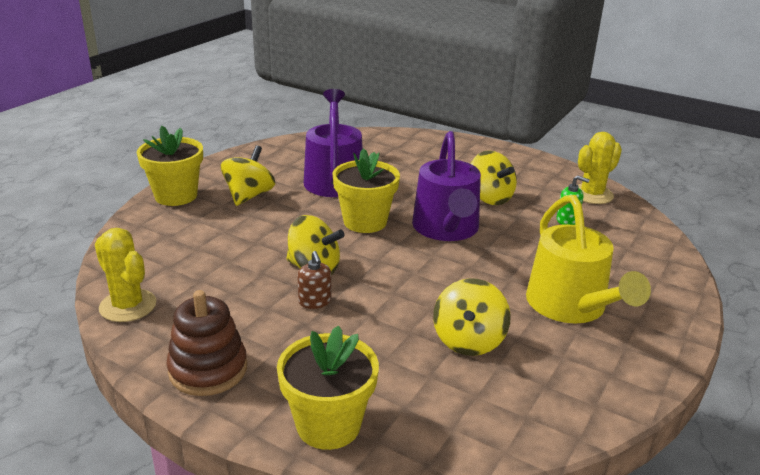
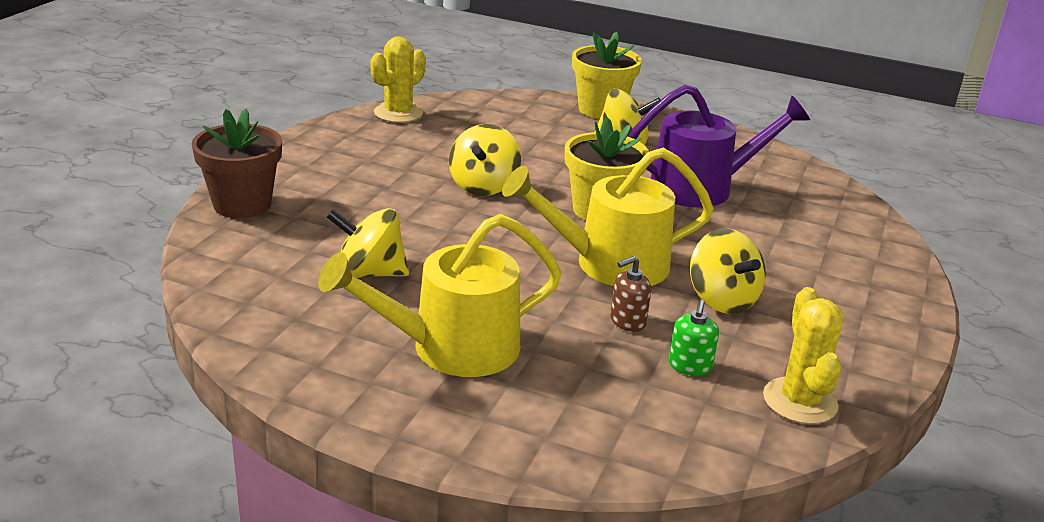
camera: 80 degrees right, 0 degrees up
(208, 369) = (314, 152): brown stacking toy -> none
(315, 302) = (423, 190): brown soap dispenser -> brown soap dispenser (627, 321)
(328, 425) = (242, 204): yellow flower pot -> brown flower pot
(446, 229) = (610, 264): purple watering can -> yellow watering can
(489, 198) = (721, 300): yellow spinning top -> yellow spinning top turned 75 degrees counterclockwise
(592, 194) = (800, 401): yellow cactus -> yellow cactus turned 45 degrees clockwise

